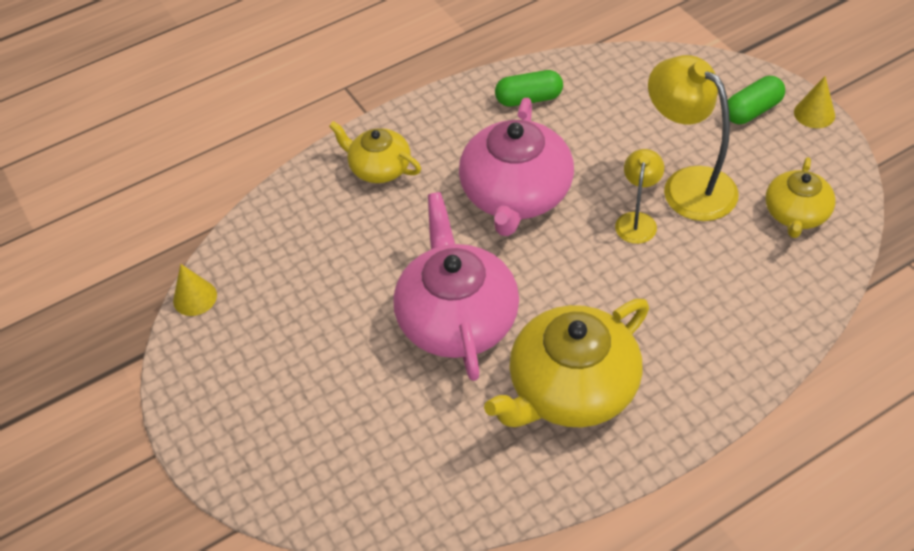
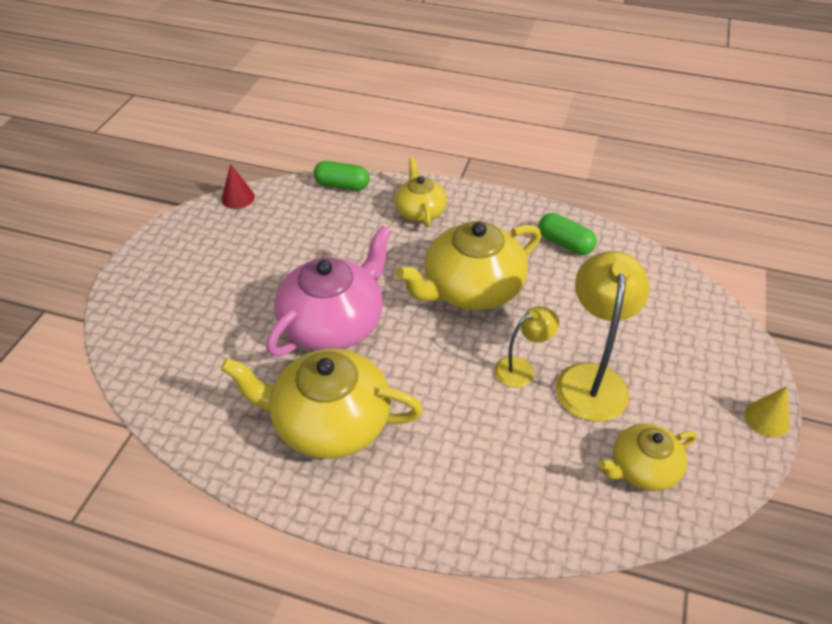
camera: 45 degrees right, 5 degrees down
(195, 298) = (238, 198): yellow cone -> red cone
(516, 194) = (471, 288): pink teapot -> yellow teapot
(752, 111) = (716, 375): green capsule -> green capsule (342, 185)

